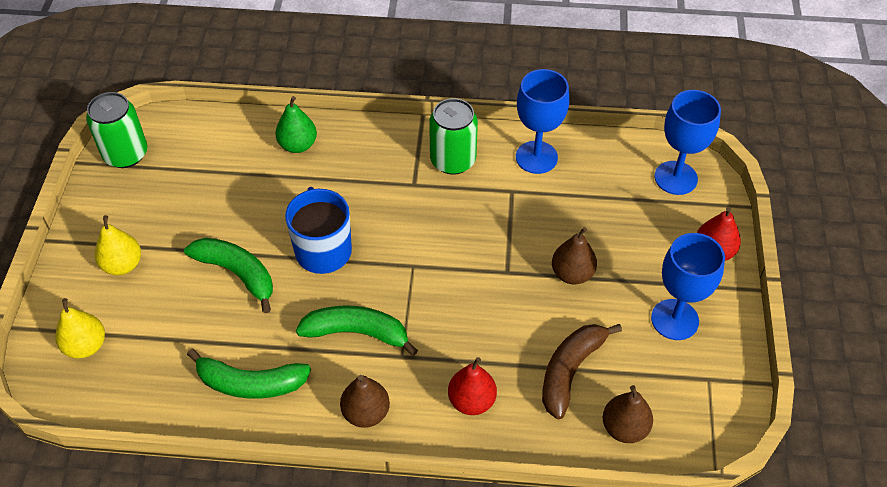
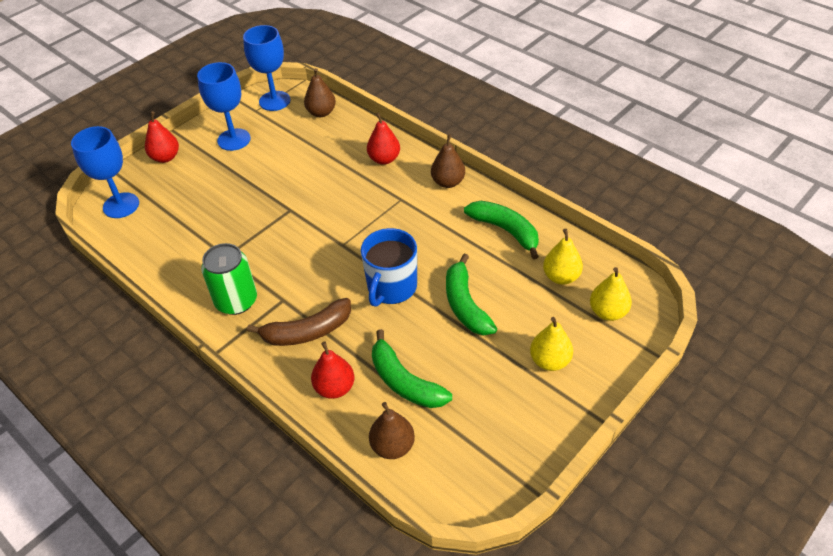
camera: 140 degrees left, 5 degrees down
(125, 154) = (490, 476): green can -> none
(155, 359) = (561, 277): none -> yellow pear
(298, 145) = (335, 388): green pear -> red pear
(357, 333) = (415, 224): green banana -> green banana (404, 382)
(536, 157) = (180, 269): blue goblet -> blue goblet (274, 101)
(570, 371) = (317, 146): brown banana -> brown banana (307, 332)
(572, 274) = (255, 188): brown pear -> brown pear (392, 446)

